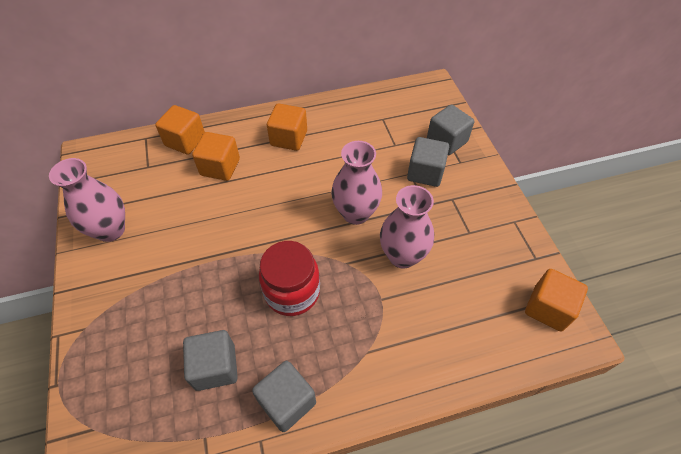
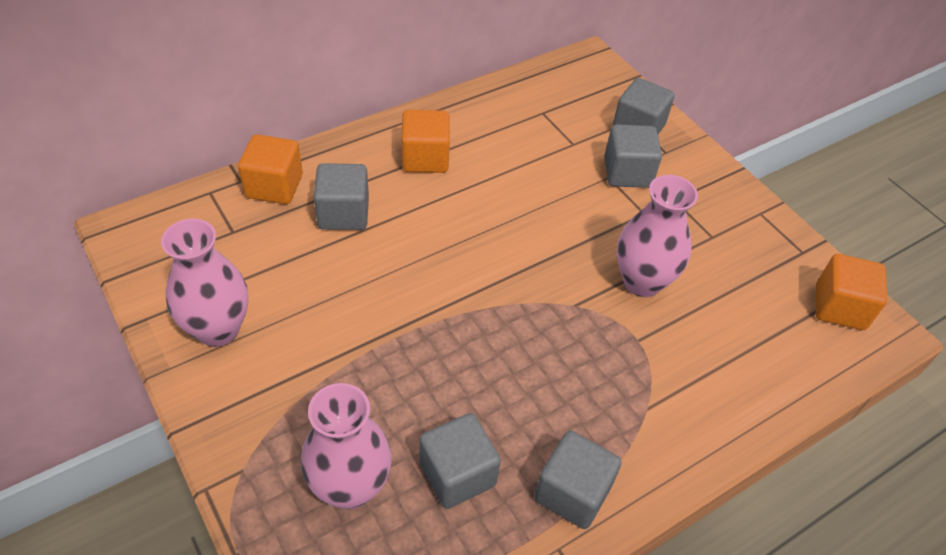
camera: 20 degrees left, 5 degrees down
(220, 167) = (343, 213): orange cube -> grey cube
(292, 292) = (519, 356): red jar -> none
(355, 213) = (559, 240): pink vase -> pink vase (350, 487)

